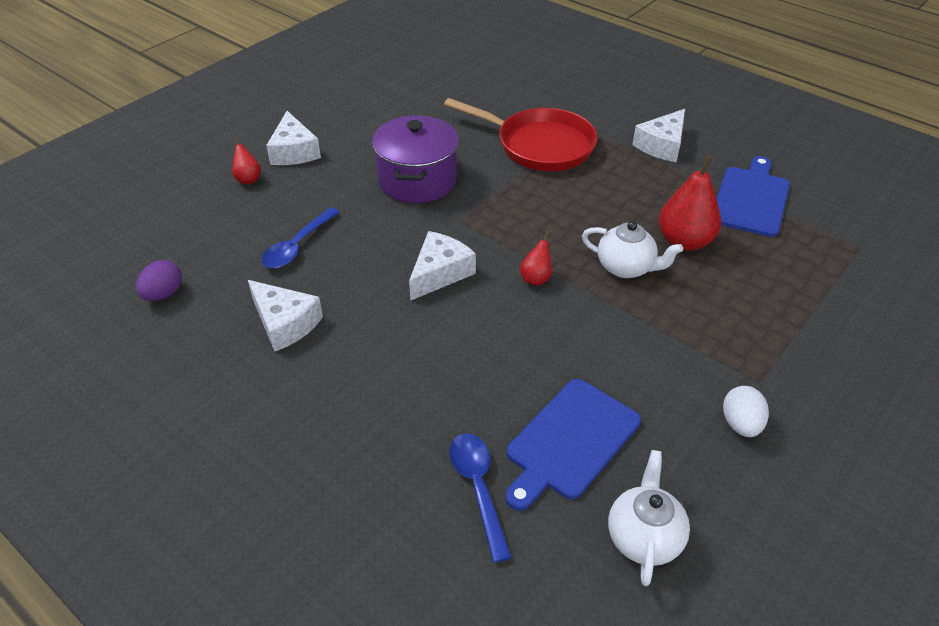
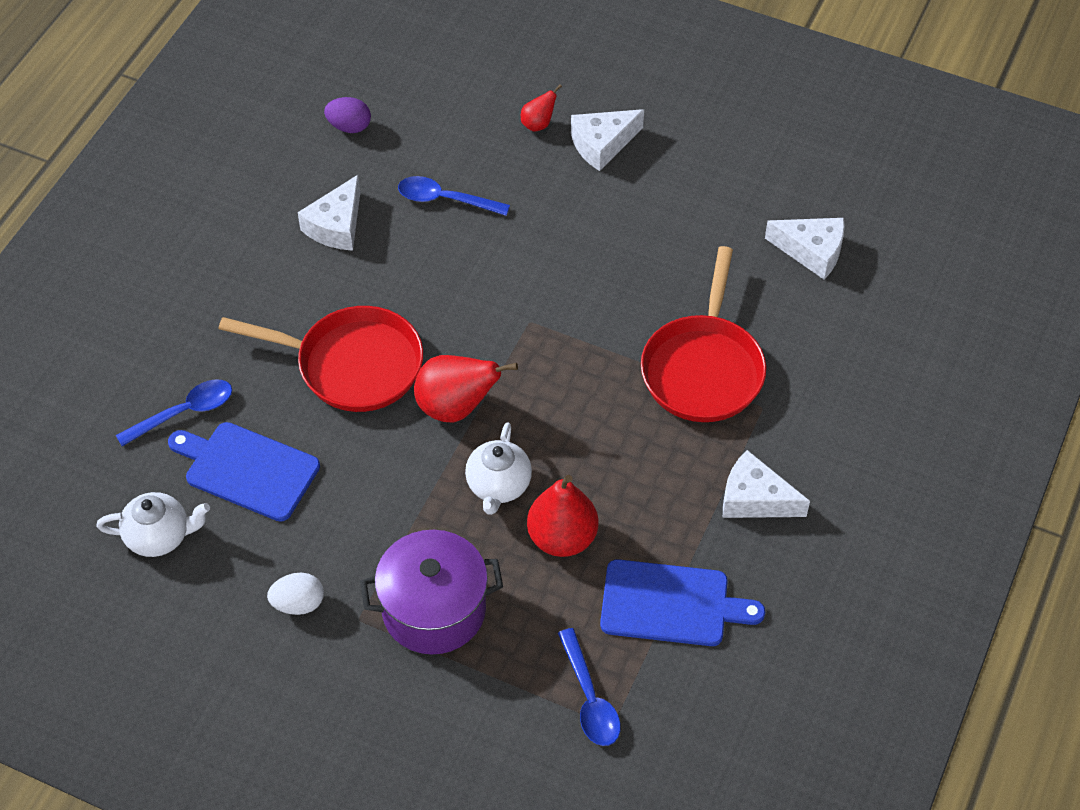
camera: 75 degrees right, 10 degrees up
(417, 180) = (588, 267): purple pot -> purple pot (434, 610)
(440, 273) = (440, 324): white cheese -> white cheese (812, 251)
(463, 339) = (352, 365): none -> red pan
(536, 278) = (456, 407): red pear -> red pear, size x1.95
(837, 254) = (589, 698): none -> blue spoon

